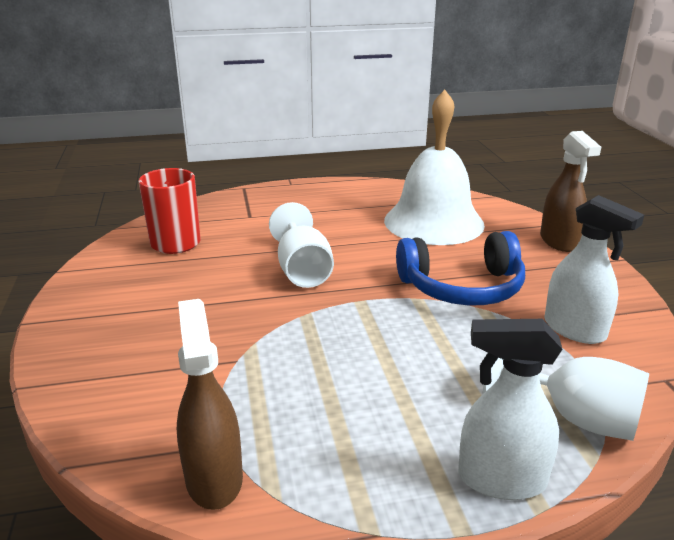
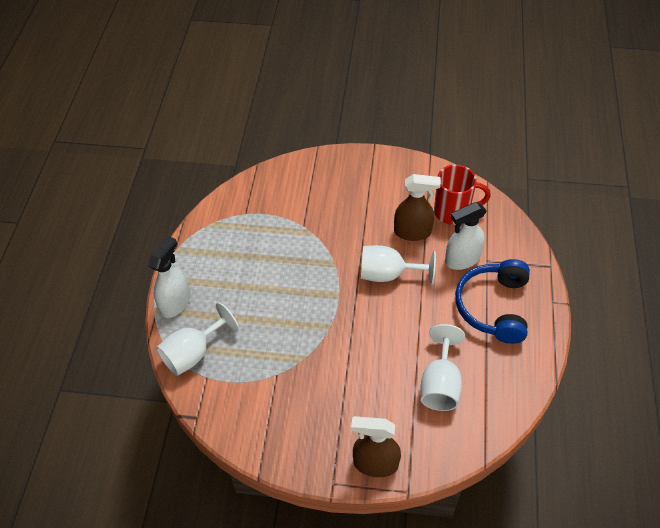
camera: 110 degrees right, 25 degrees up
(214, 478) = (227, 207): brown spray bottle -> brown spray bottle (412, 232)
(433, 222) = (440, 384): white bell -> white goblet
(462, 287) = (332, 359): blue headphones -> blue headphones (493, 307)
(575, 330) = (259, 399): white spray bottle -> white spray bottle (462, 259)

